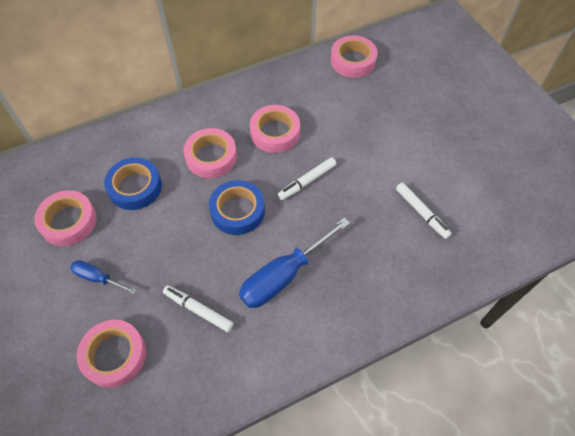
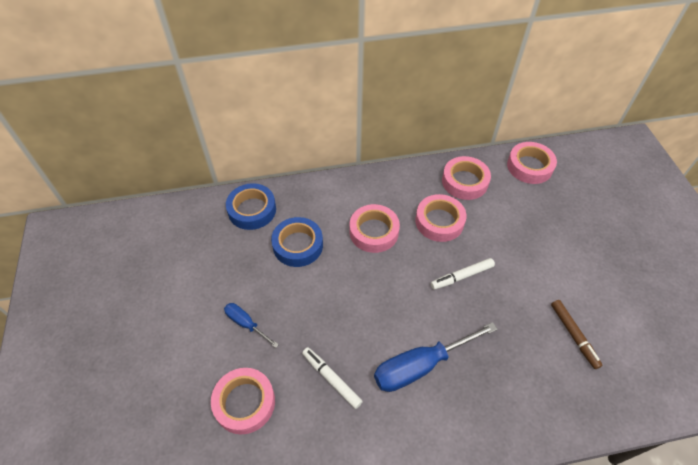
camera: 15 degrees right, 5 degrees down
(68, 221) = (232, 264): pink tape -> pink tape (464, 182)
(237, 211) = (388, 290): blue tape -> blue tape (252, 210)
(421, 213) = (573, 335): white marker -> brown marker

